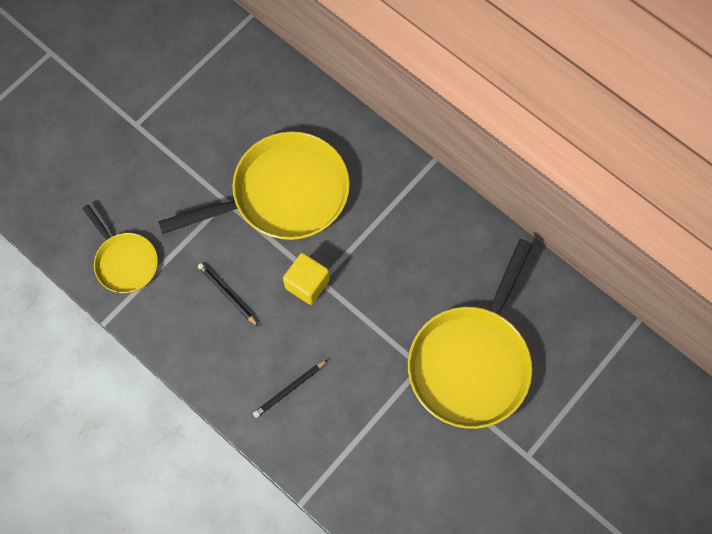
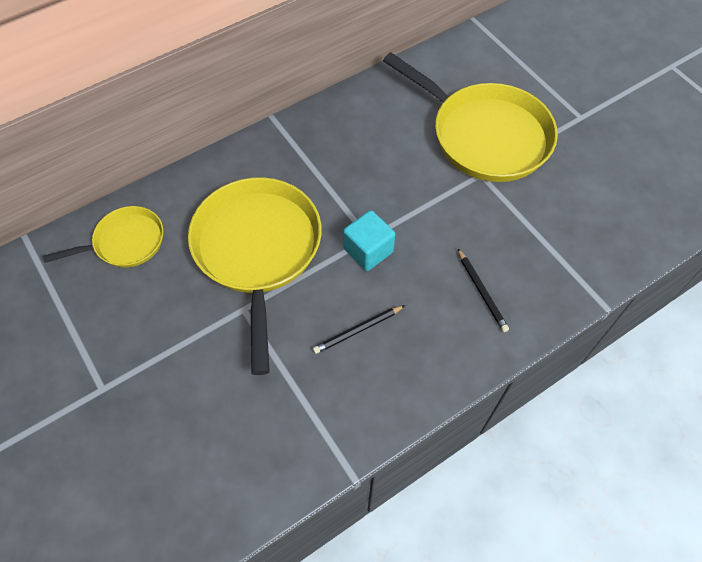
camera: 75 degrees left, 10 degrees down
(125, 262) = (281, 437): yellow pan -> yellow pan (125, 242)
(307, 284) = (368, 250): yellow cube -> turquoise cube

